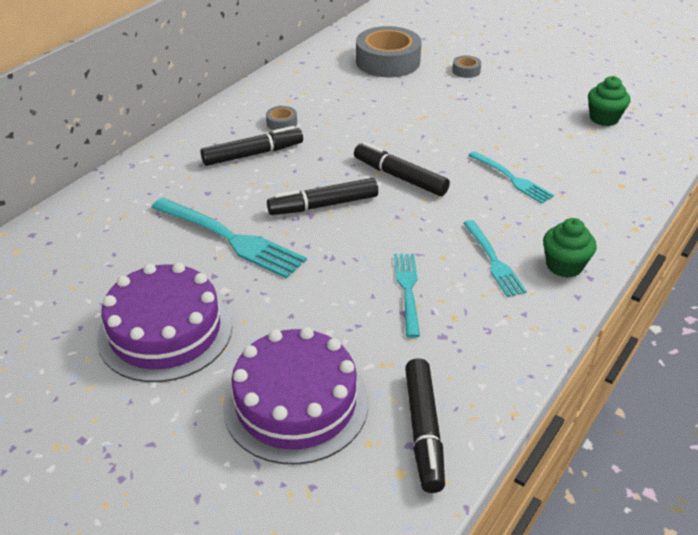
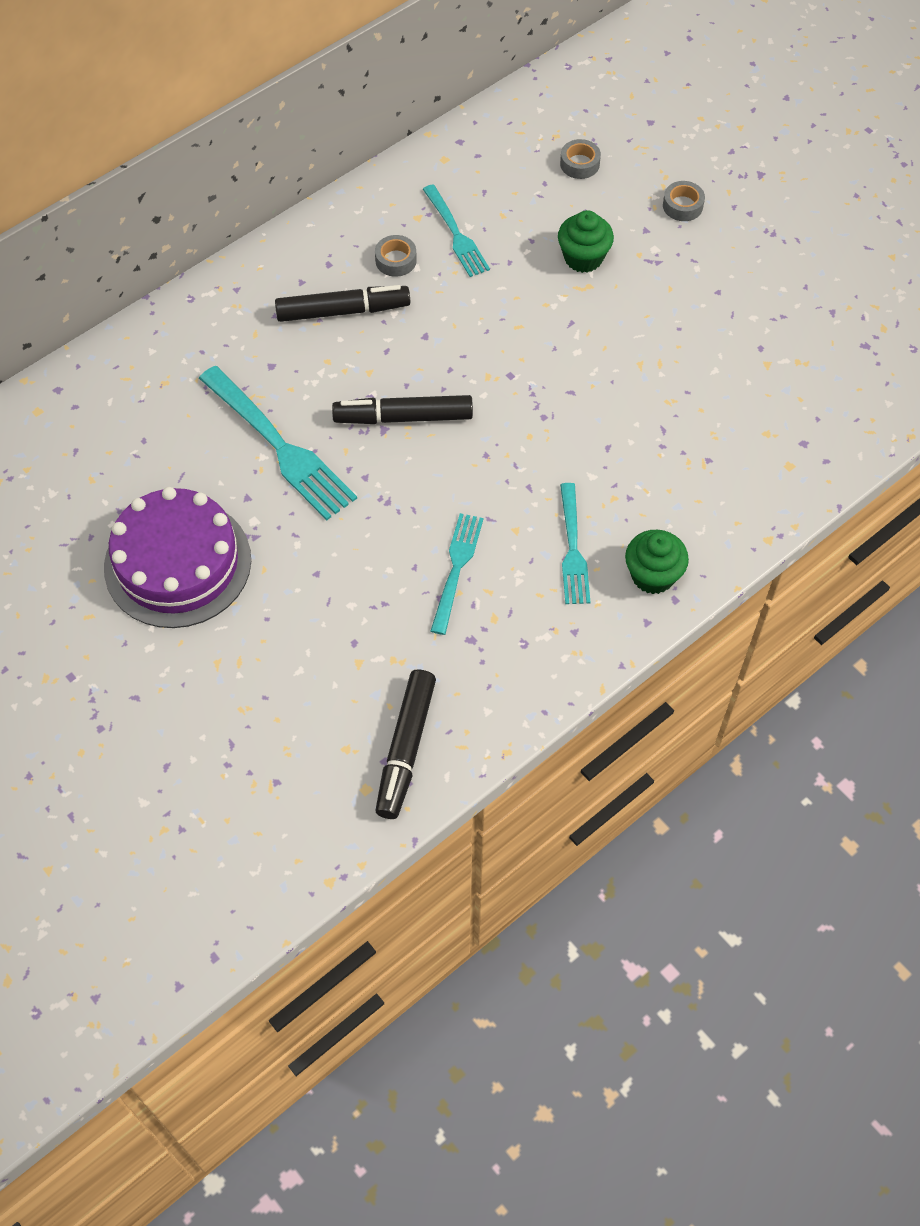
camera: 15 degrees right, 20 degrees up
(296, 403) = (288, 685): purple cake -> none
(387, 61) = (579, 164): grey tape -> grey tape, size x0.43
(400, 177) = (513, 390): black marker -> none
(511, 178) = (654, 424): turquoise fork -> turquoise fork (456, 234)
(604, 118) = (830, 341): green cupcake -> green cupcake (583, 258)

